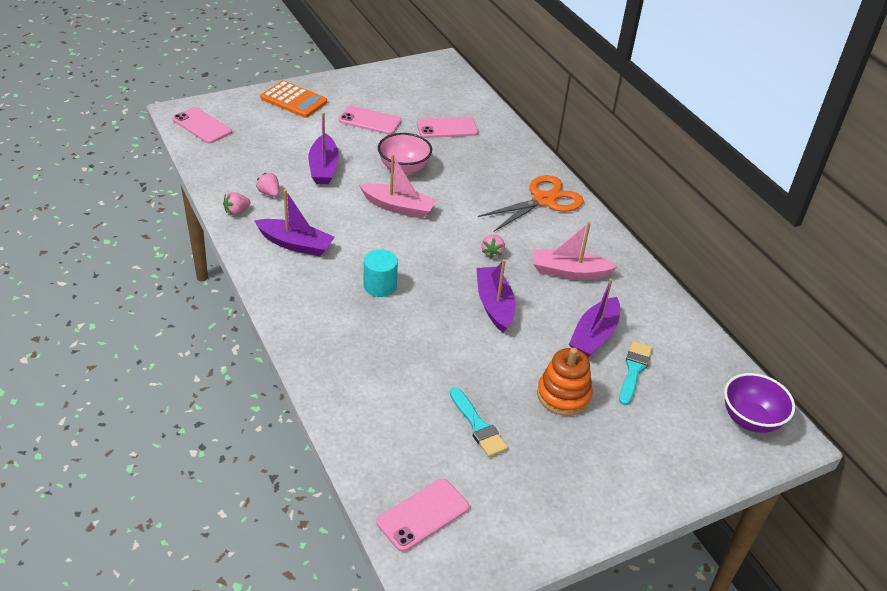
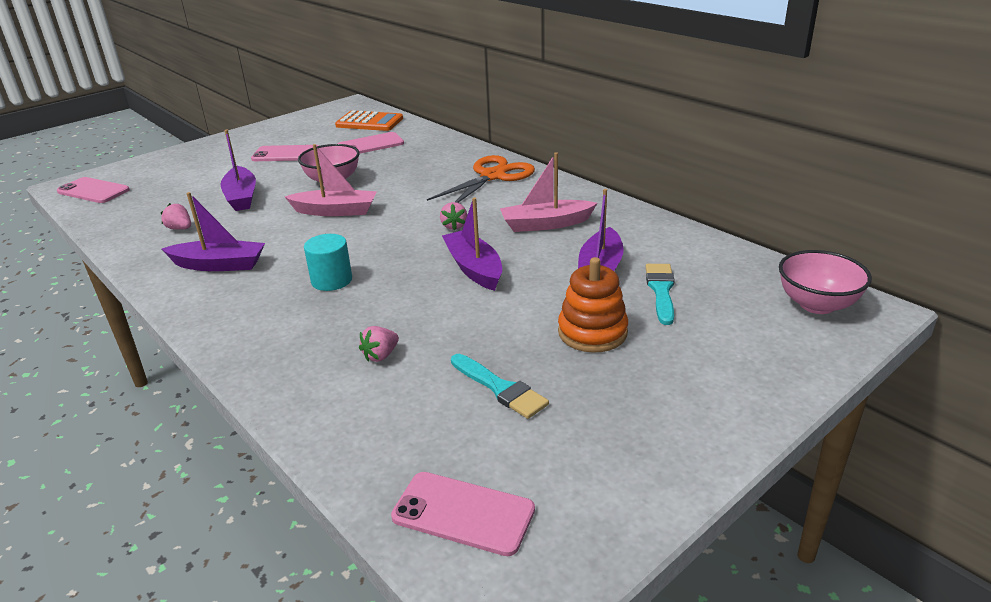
camera: 10 degrees left, 10 degrees down
(236, 211) = (141, 251): pink strawberry -> pink strawberry (381, 355)
(294, 100) = (198, 154): orange calculator -> orange calculator (369, 122)
(423, 515) = (463, 513): pink phone -> pink phone turned 75 degrees clockwise
(750, 419) = (817, 304): purple bowl -> pink bowl

